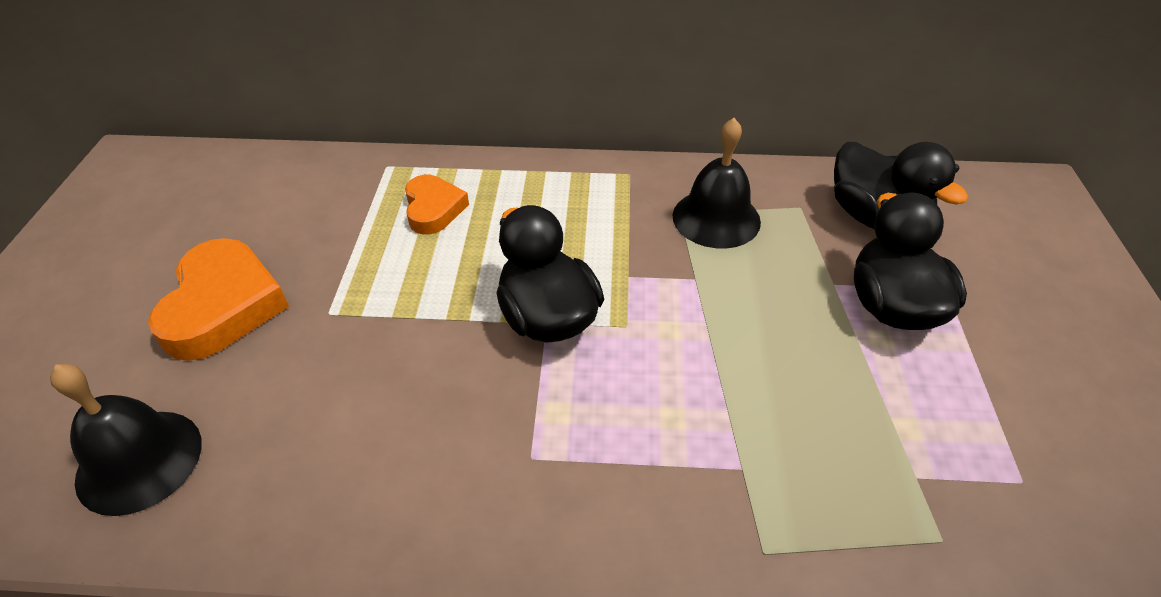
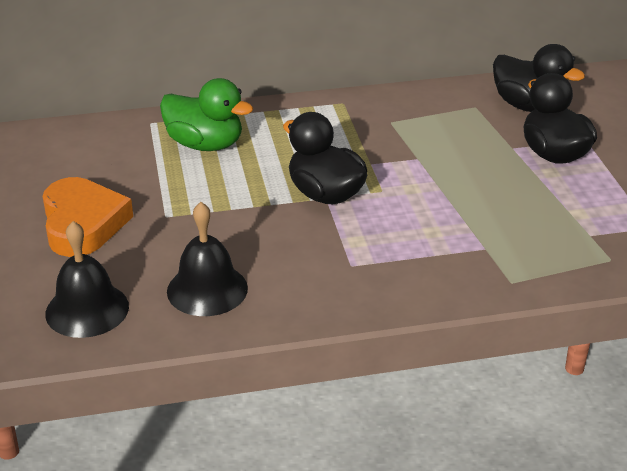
camera: 15 degrees left, 10 degrees down
(433, 209) = (205, 145): orange heart -> green duck
(716, 218) = (418, 121): black bell -> black bell (207, 289)

